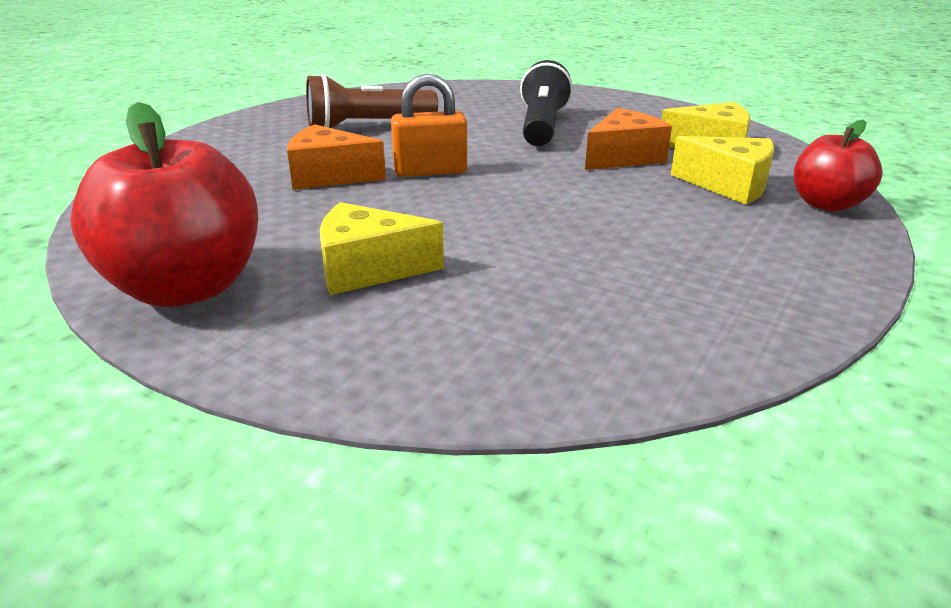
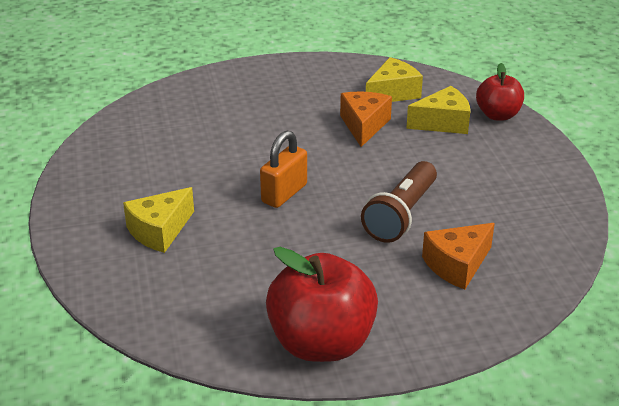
camera: 45 degrees left, 5 degrees up
(329, 176) = (235, 230): orange cheese -> orange cheese (457, 265)
(367, 126) = (168, 175): brown flashlight -> brown flashlight (401, 215)
(368, 269) = (380, 277): yellow cheese -> yellow cheese (159, 231)
(541, 126) = (277, 119): black flashlight -> none

